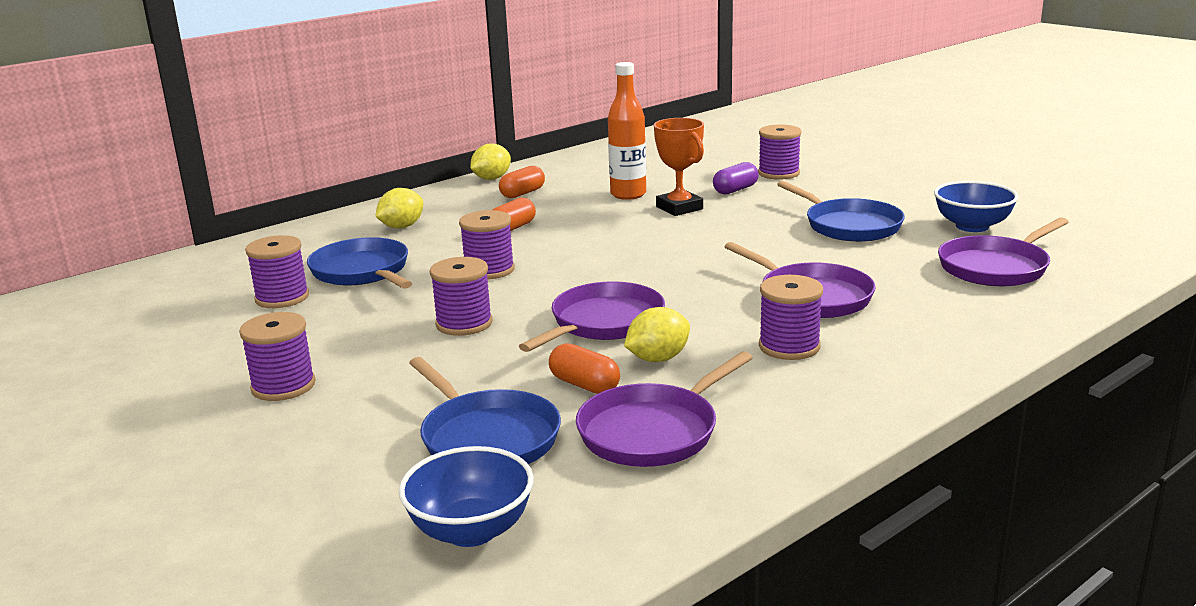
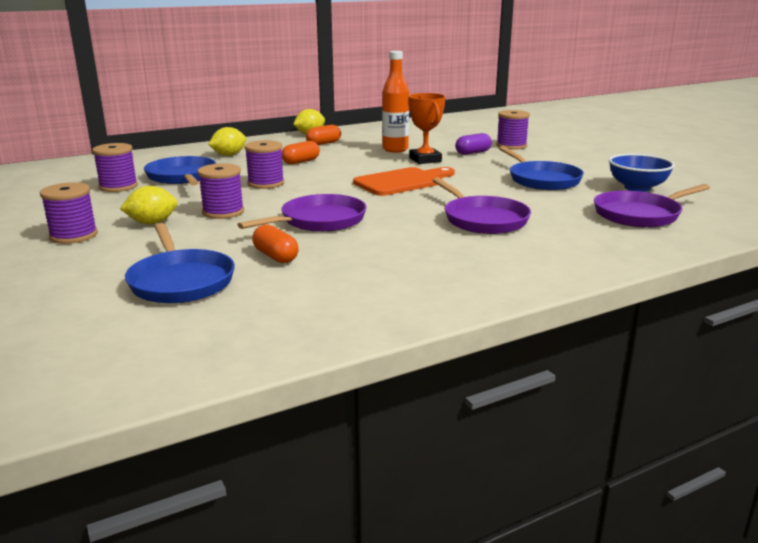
camera: 10 degrees right, 0 degrees up
(471, 530) = (120, 338): blue bowl -> none
(652, 432) = (301, 291): purple pan -> none
(658, 359) = (341, 246): yellow lemon -> yellow lemon (152, 223)
(672, 248) = (402, 182): none -> orange cutting board
(789, 346) = (444, 248): purple spool -> none

